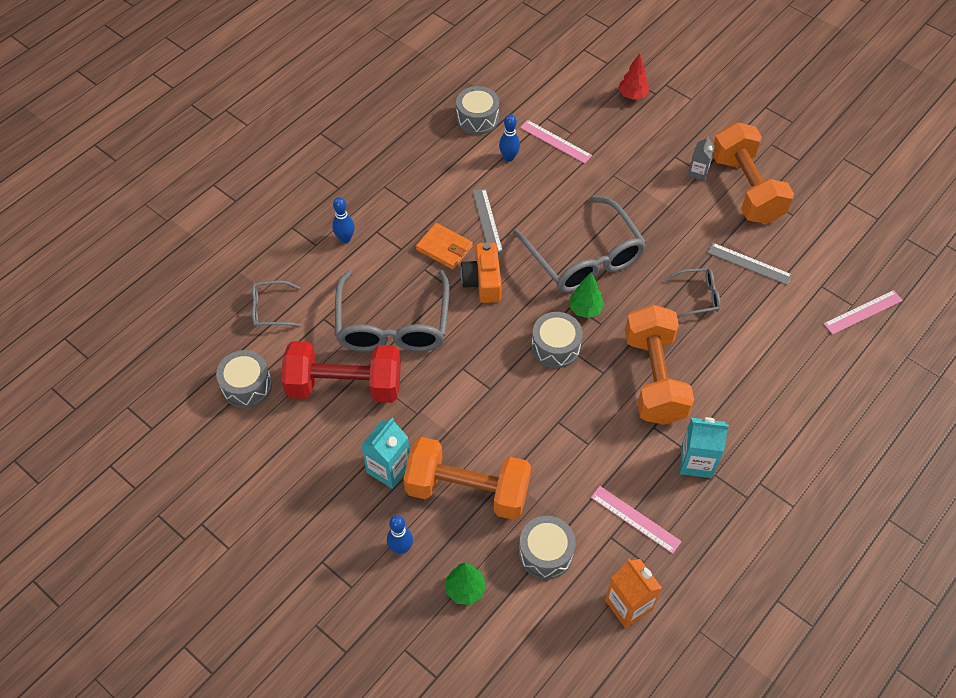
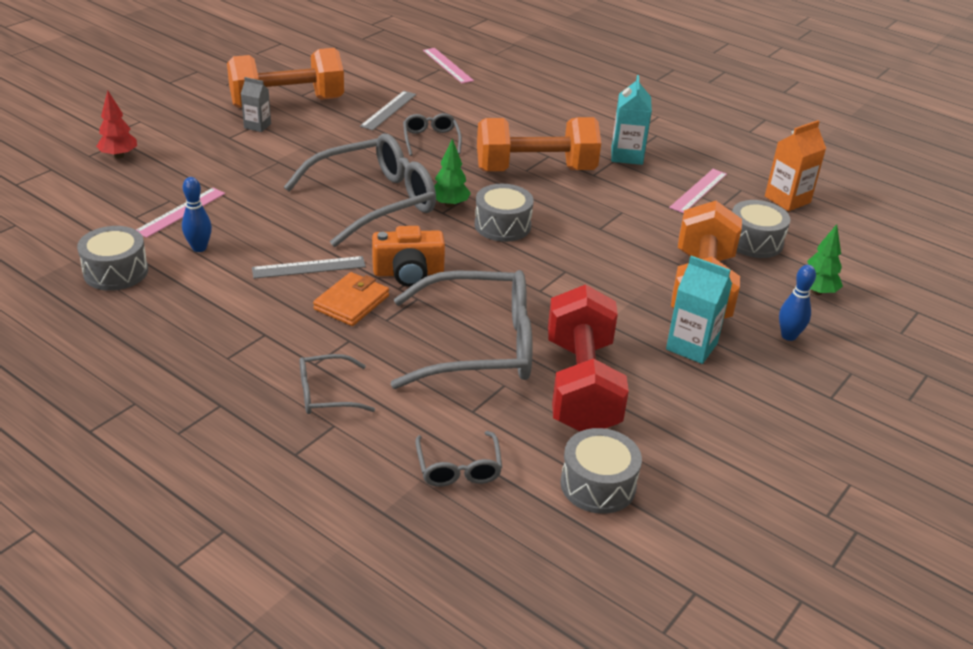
camera: 95 degrees left, 20 degrees down
(345, 239) = (325, 394): blue bowling pin -> grey glasses

